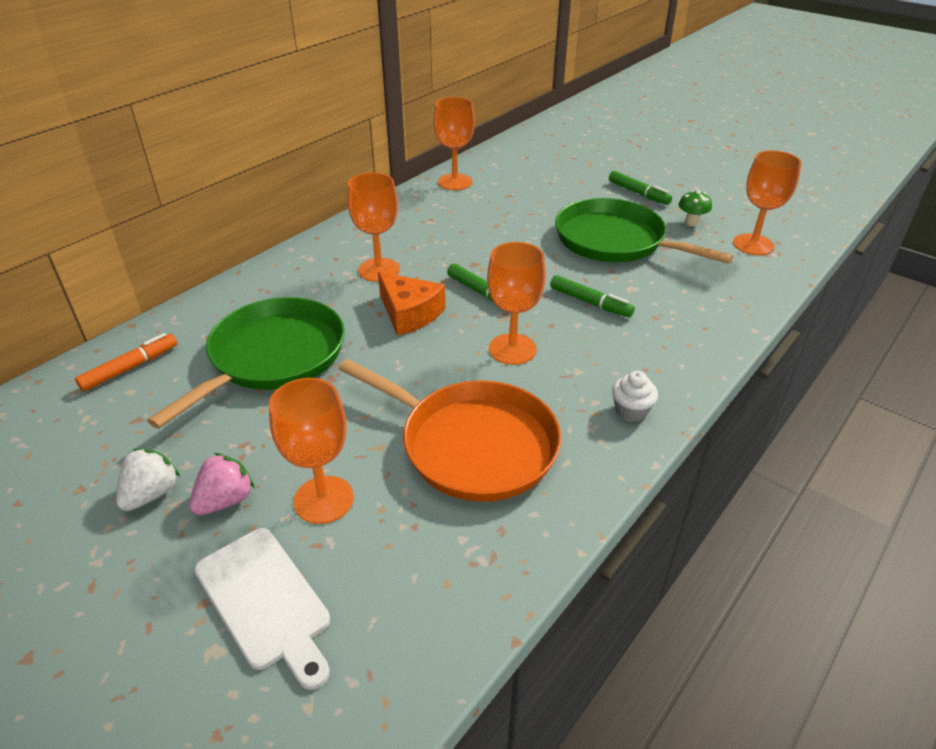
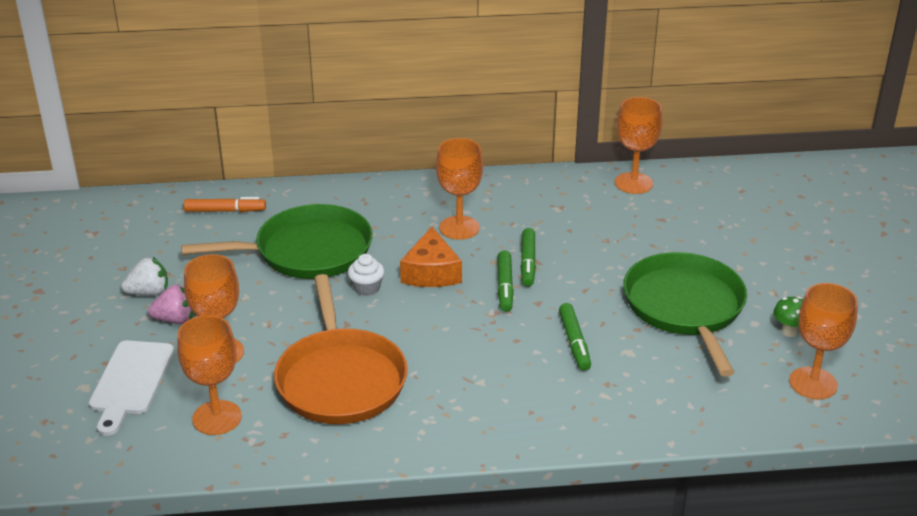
camera: 45 degrees right, 5 degrees down
(512, 349) = (460, 339): orange goblet -> orange goblet (217, 418)
(631, 411) = (471, 429): white cupcake -> white cupcake (366, 288)
(638, 193) = (789, 279): green marker -> green marker (528, 263)

